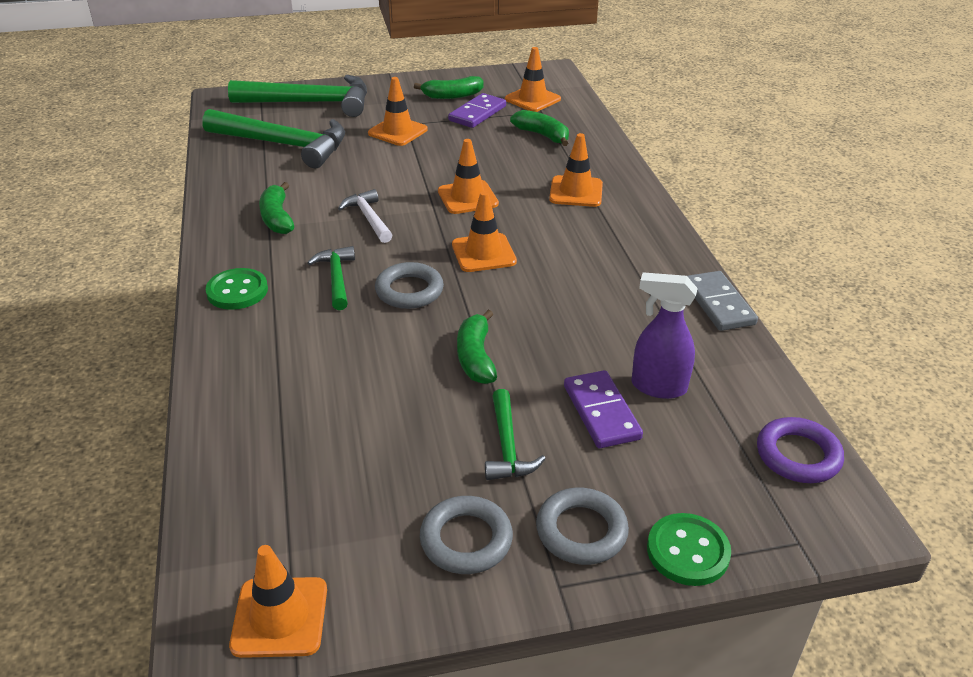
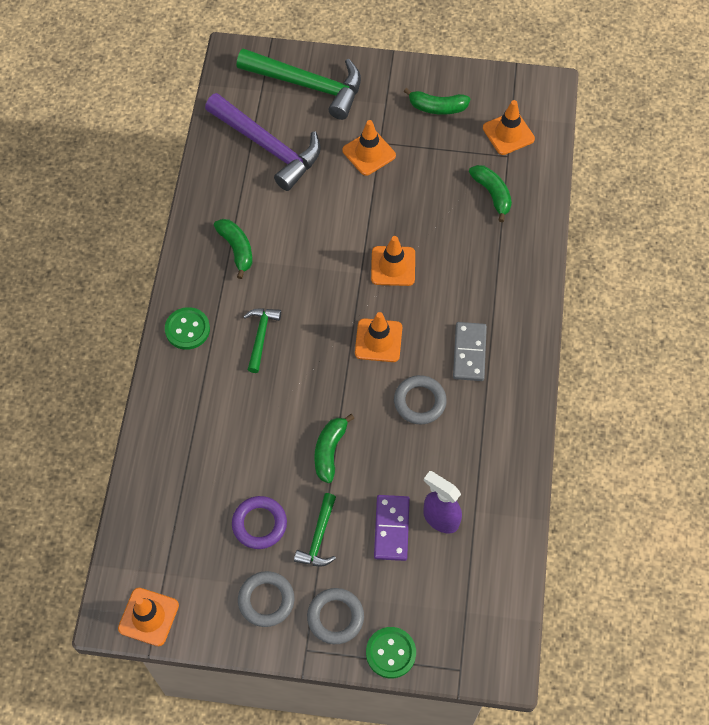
camera: 20 degrees right, 25 degrees up
(277, 218) = (237, 249): green banana -> green banana turned 150 degrees clockwise
(284, 144) = (268, 146): green hammer -> purple hammer
(369, 218) = (306, 270): white hammer -> none
(409, 291) = (308, 367): grey ring -> grey ring (419, 402)
(477, 113) = (448, 143): purple domino -> none
(576, 192) = (484, 284): orange traffic cone -> none
(719, 304) = (528, 452): grey domino -> grey domino (469, 353)
(798, 455) = (500, 607): purple ring -> purple ring (259, 524)

